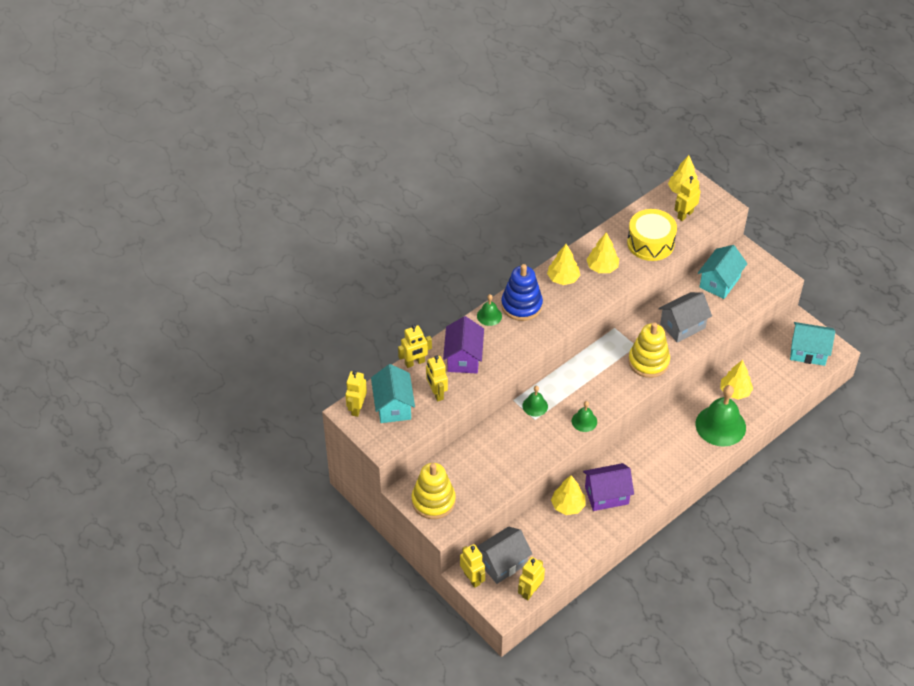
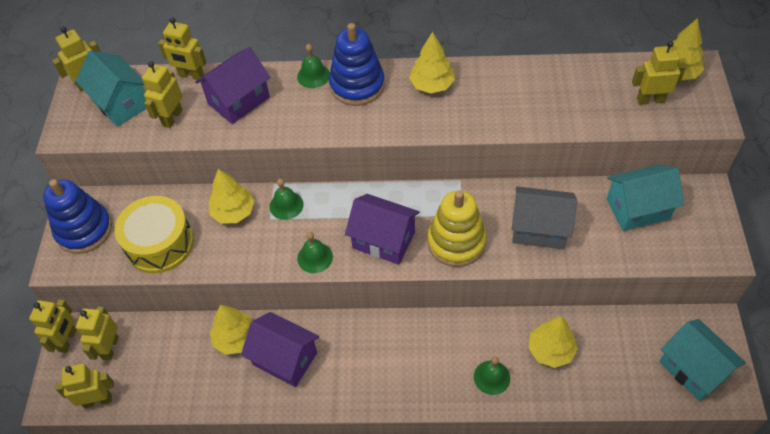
camera: 45 degrees right, 5 degrees up
(393, 406) = (121, 103): turquoise house -> turquoise house turned 75 degrees counterclockwise
(433, 501) = (84, 230): yellow stacking toy -> blue stacking toy
(502, 563) = (110, 348): grey house -> yellow robot
(602, 267) = (487, 99): yellow tree -> yellow tree (233, 212)
(610, 387) = (383, 240): none -> purple house
(650, 243) = (573, 106): yellow drum -> yellow drum (160, 244)
(720, 425) = (492, 377): green bell -> green bell, size x0.50

